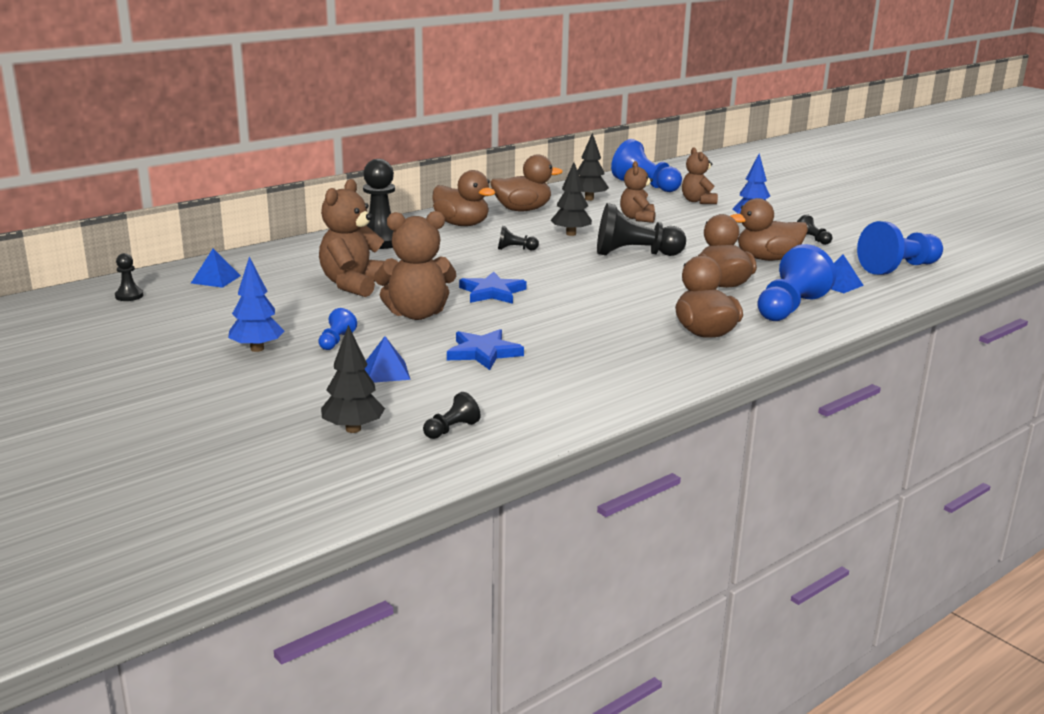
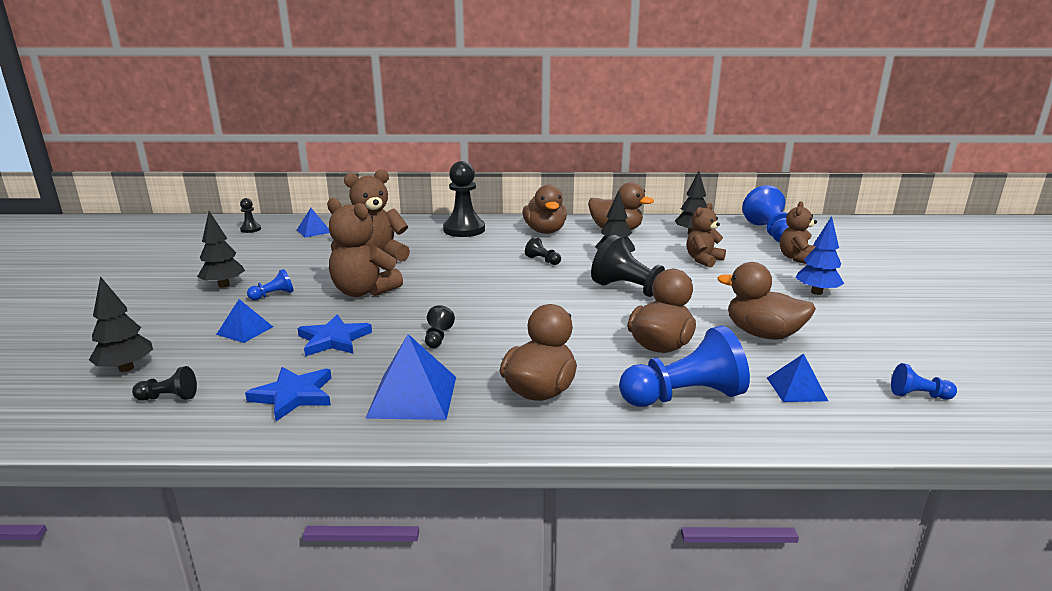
camera: 40 degrees right, 0 degrees up
(257, 349) = (224, 285): blue tree -> black tree
(492, 292) = (450, 291): blue star -> blue star (293, 395)
(632, 364) = (412, 396): none -> blue pyramid
(812, 239) = (858, 328): black pawn -> black pawn (438, 337)
(898, 268) = (918, 395): blue pawn -> blue pawn, size x0.47

